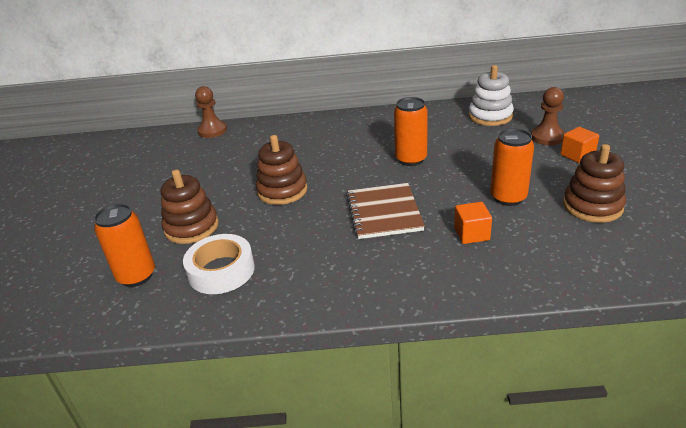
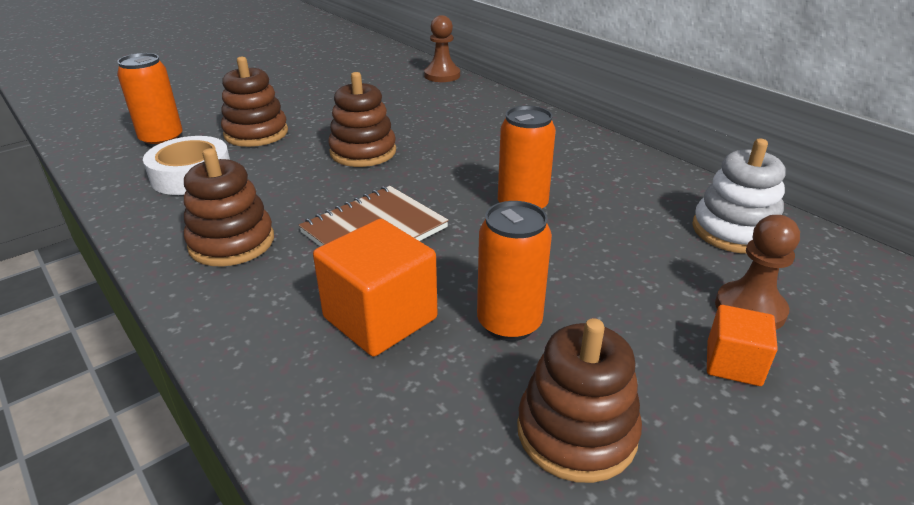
camera: 50 degrees right, 0 degrees up
(340, 270) = (232, 242): none -> brown stacking toy
(471, 234) = (380, 318): orange cube -> orange cube, size x1.76

